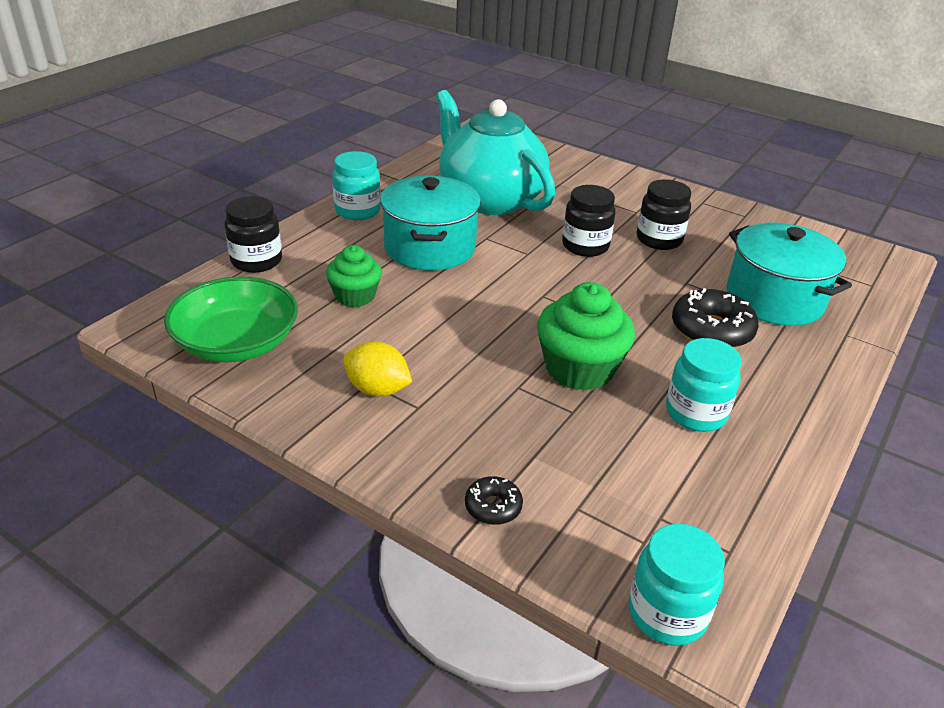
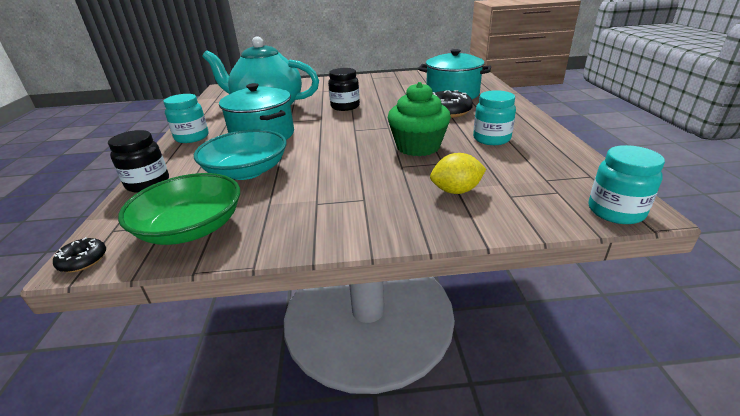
camera: 35 degrees left, 5 degrees down
(355, 296) = (247, 171): green cupcake -> turquoise bowl
(377, 389) = (327, 203): yellow lemon -> yellow lemon (456, 191)
(493, 507) = (475, 218): black donut -> black donut (83, 260)
(659, 240) = (374, 94): black jar -> none

